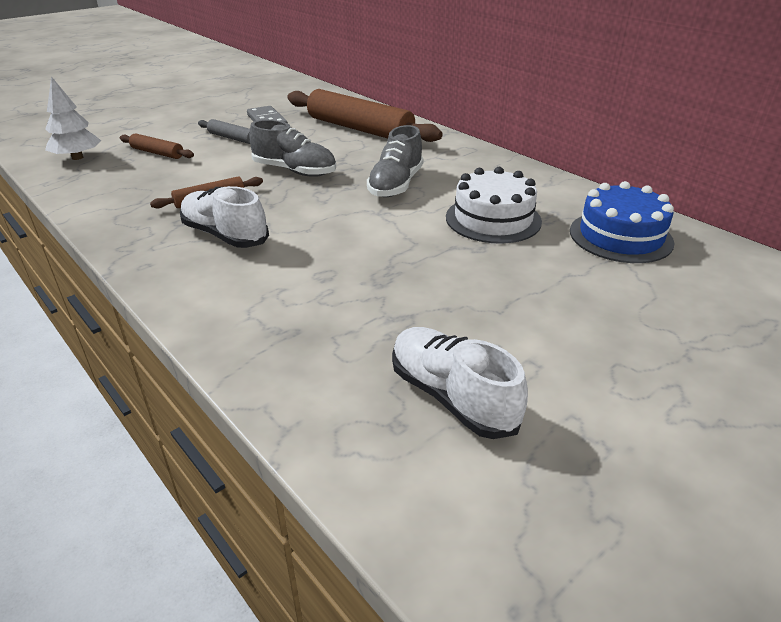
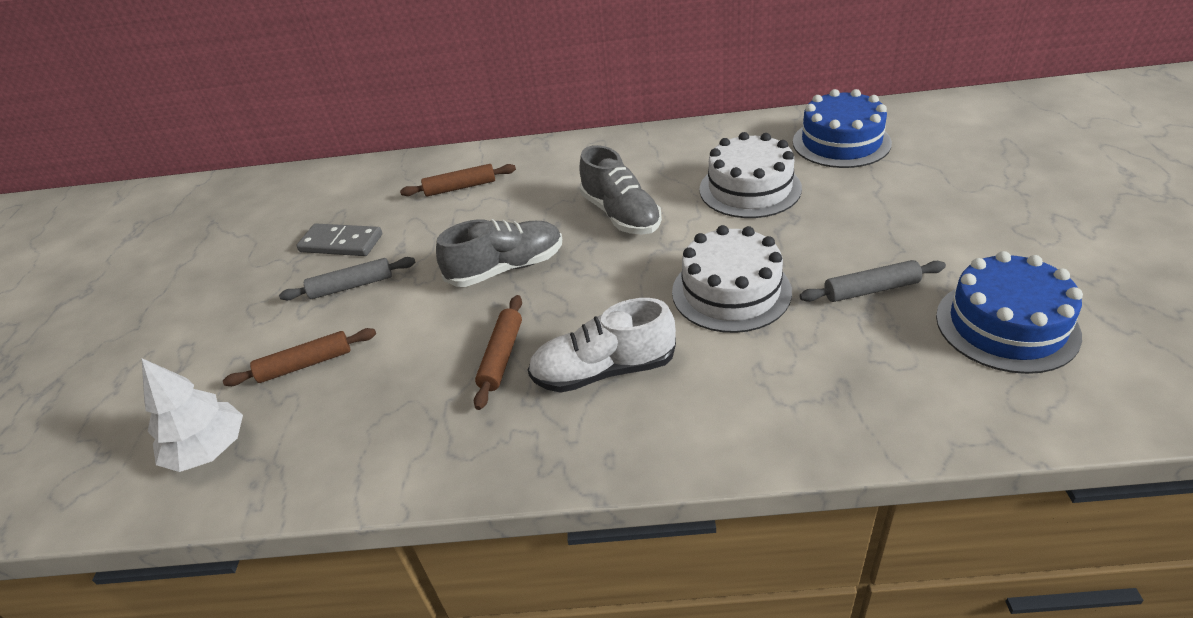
camera: 45 degrees left, 5 degrees up
(354, 252) = (731, 291): none -> white cake
(360, 129) = (460, 187): brown rolling pin -> brown rolling pin, size x0.47
(424, 311) = (871, 289): none -> grey rolling pin
(452, 397) = (1006, 325): white shoe -> blue cake

